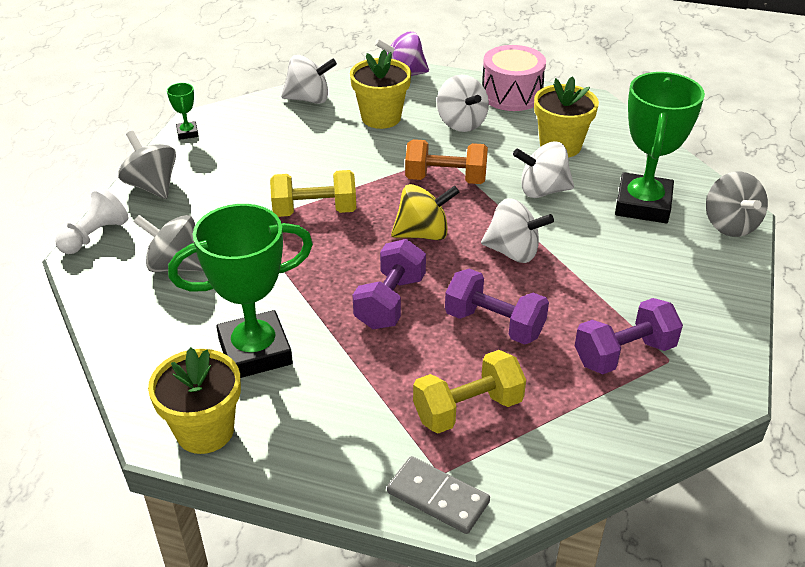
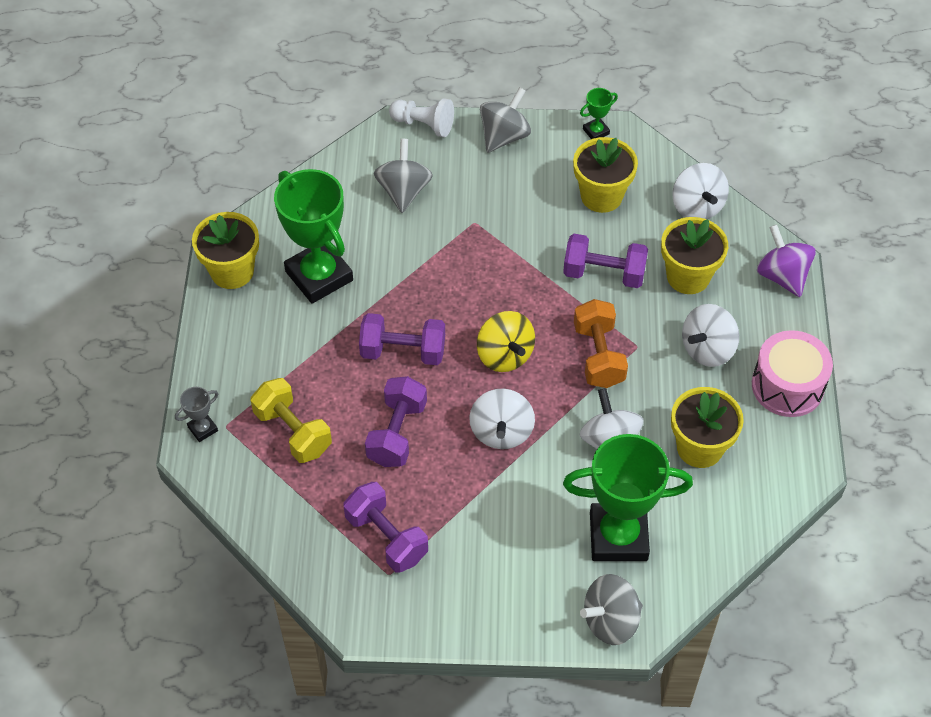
camera: 75 degrees right, 15 degrees up
(265, 144) = (601, 196): none -> yellow flower pot
(314, 211) = (510, 264): yellow dumbbell -> none
(355, 159) = (604, 273): none -> purple dumbbell
(438, 497) = (203, 429): grey domino -> grey trophy

